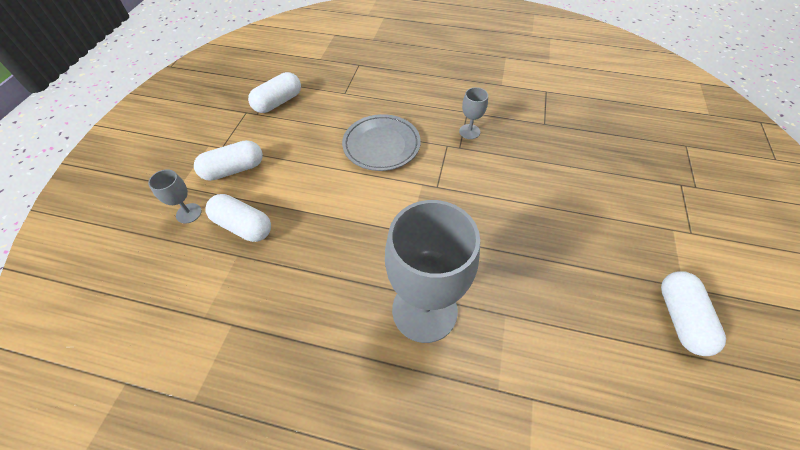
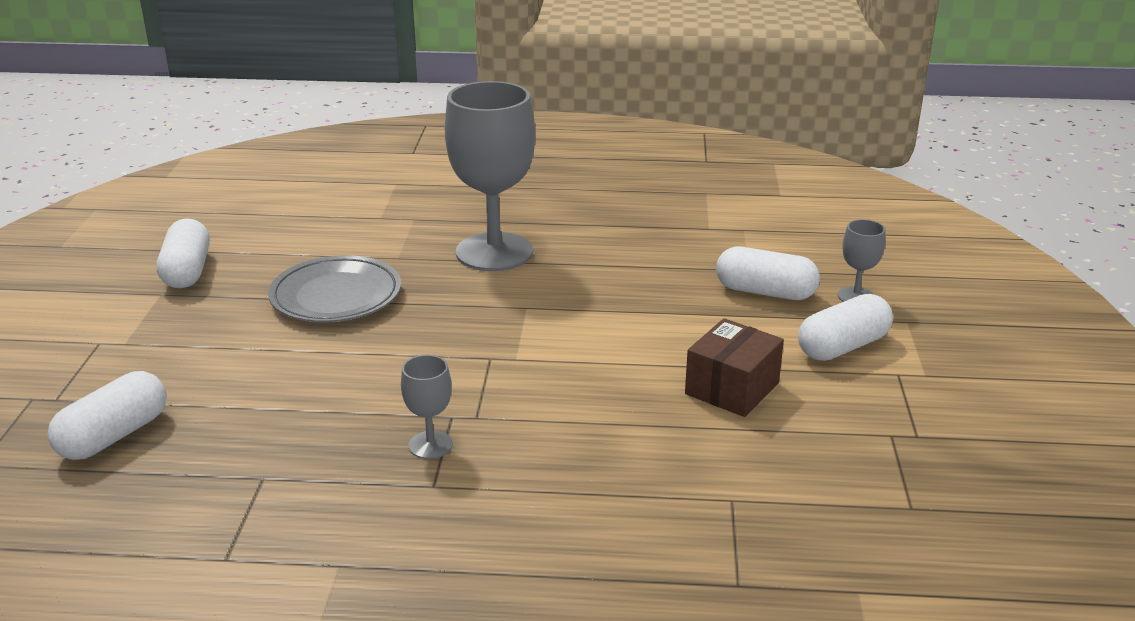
camera: 170 degrees right, 25 degrees down
(278, 102) = (867, 462): white capsule -> white capsule (114, 436)
(312, 148) = (732, 388): none -> brown box
(381, 145) = (604, 404): grey plate -> grey plate (336, 296)

